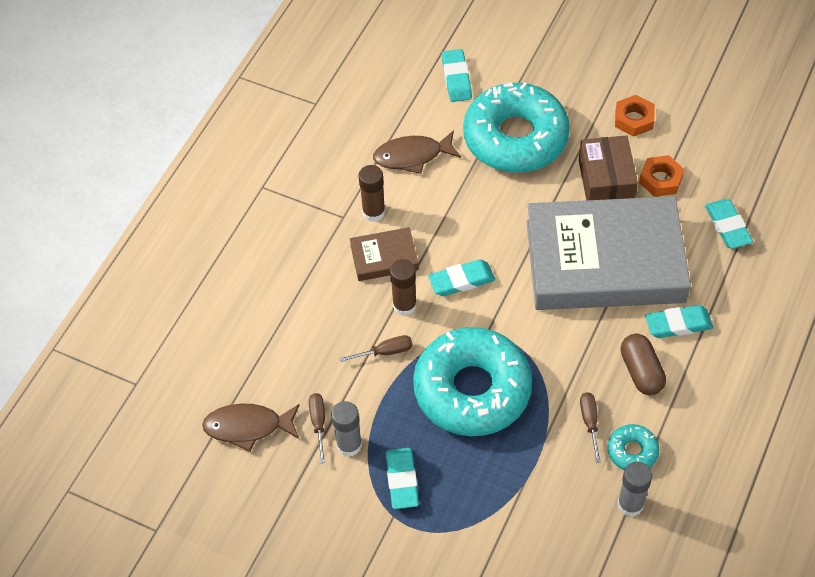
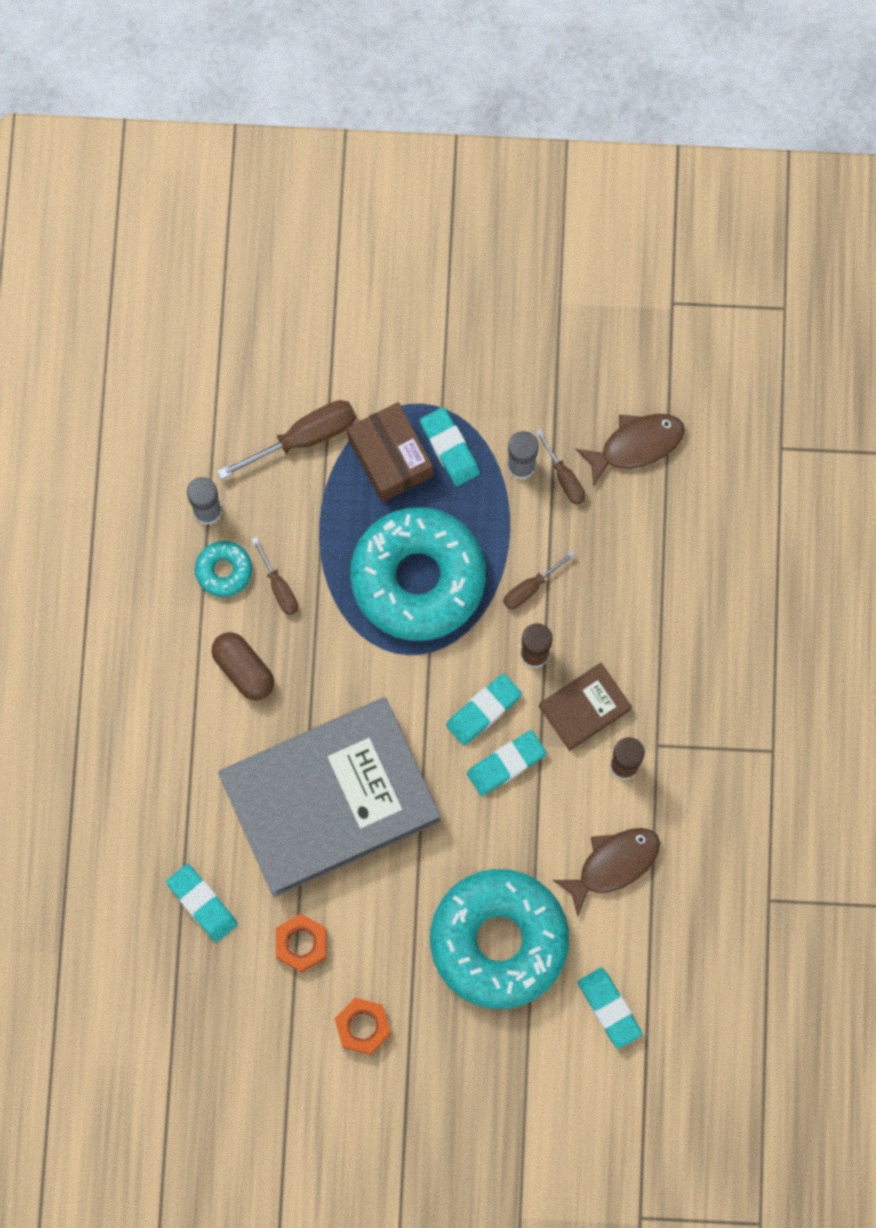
camera: 155 degrees right, 20 degrees up
(522, 534) = (305, 437): none -> brown screwdriver
(606, 181) = (366, 915): brown box -> brown box (390, 458)
(678, 324) = (221, 746): turquoise eraser -> turquoise eraser (506, 764)

